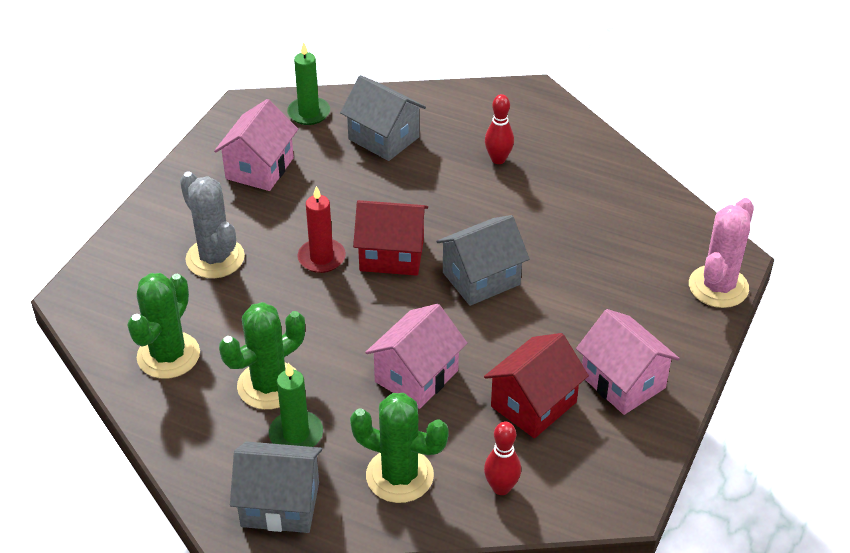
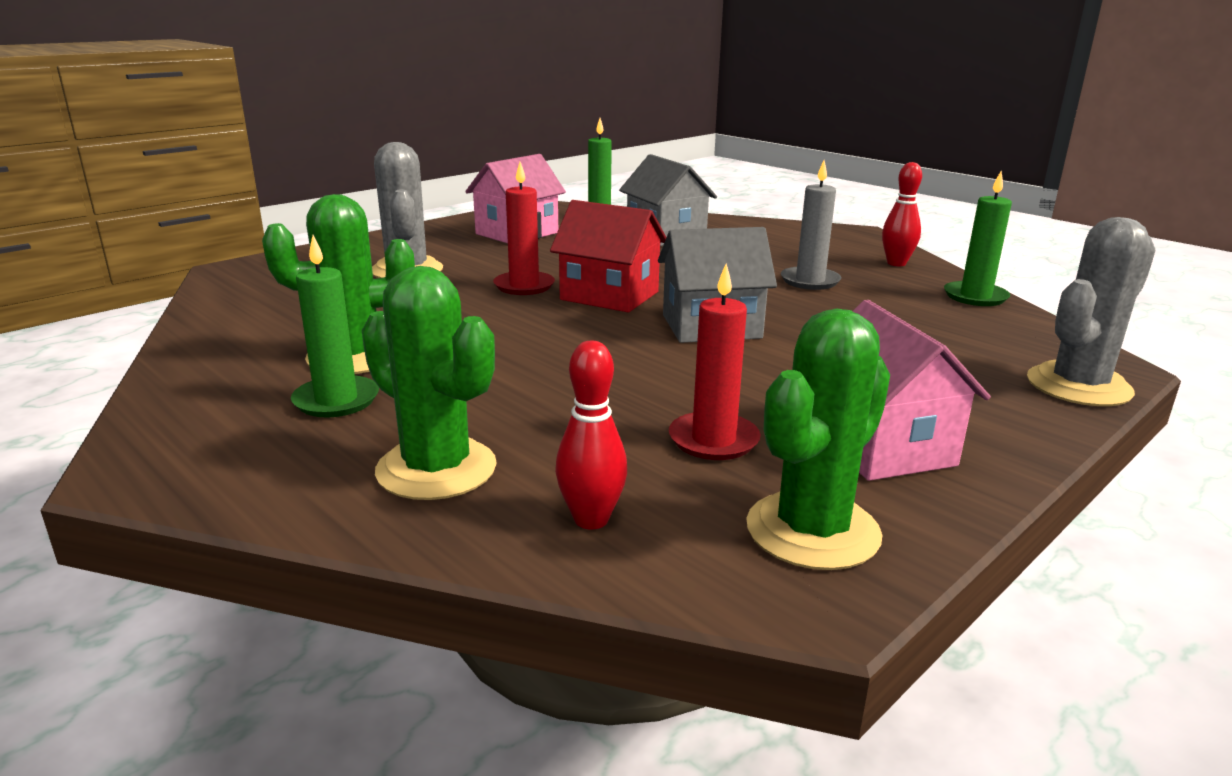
camera: 20 degrees right, 20 degrees down
(168, 355) = (269, 317): green cactus -> green cactus (812, 531)
(280, 504) = (229, 459): grey house -> none
(416, 376) = (555, 383): pink house -> none
(498, 159) = (790, 260): red bowling pin -> red bowling pin (896, 263)
(524, 191) = (810, 281): none -> grey candle
(533, 404) = (713, 440): red house -> red candle
(642, 184) = (975, 297): none -> green candle
(718, 287) = (1078, 386): pink cactus -> grey cactus

